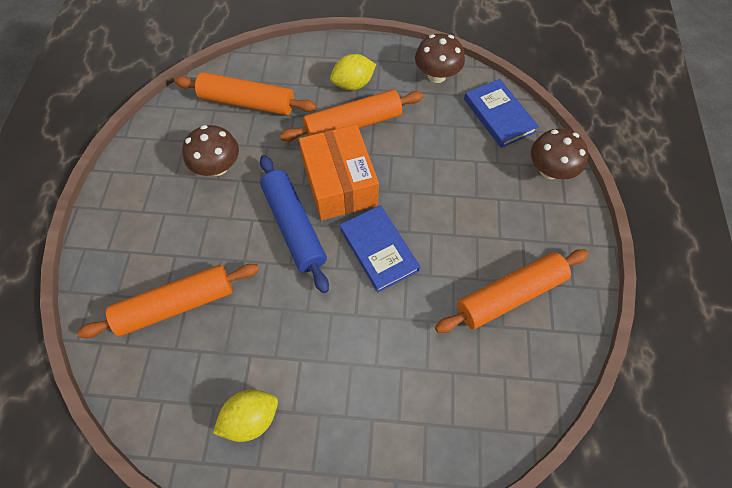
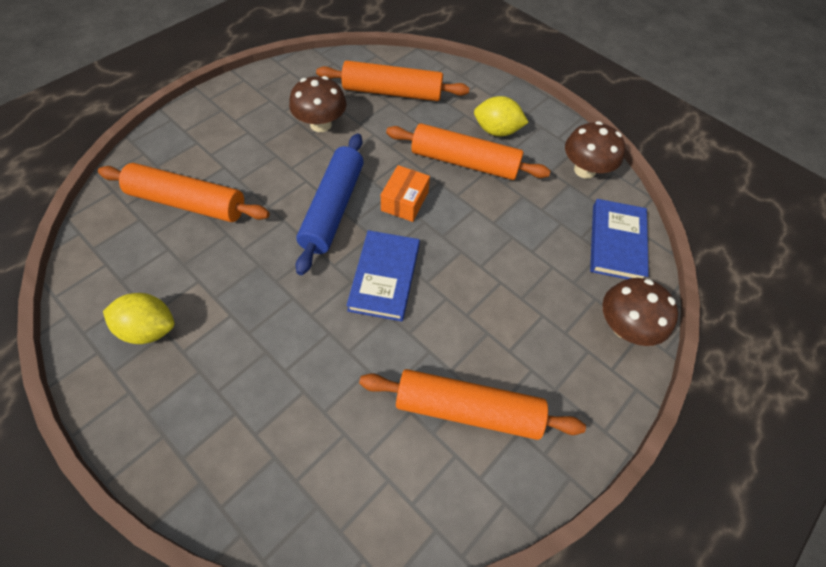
camera: 35 degrees right, 5 degrees down
(247, 102) = (392, 92): orange rolling pin -> orange rolling pin turned 45 degrees counterclockwise
(340, 184) = (404, 201): orange box -> orange box, size x0.53

